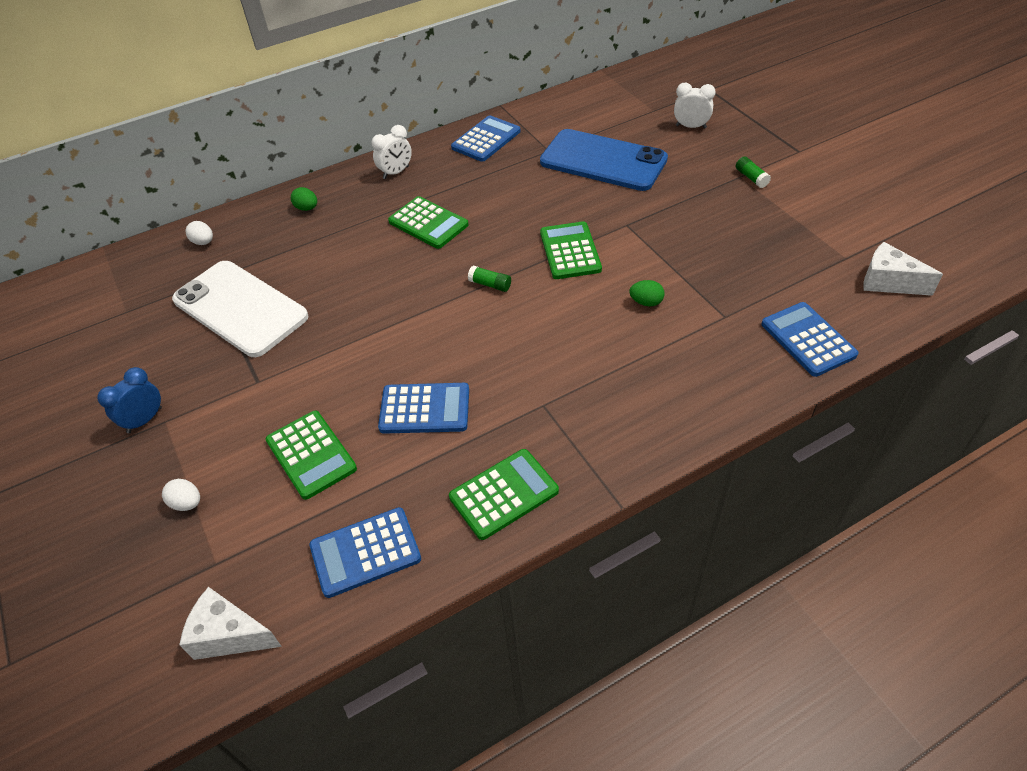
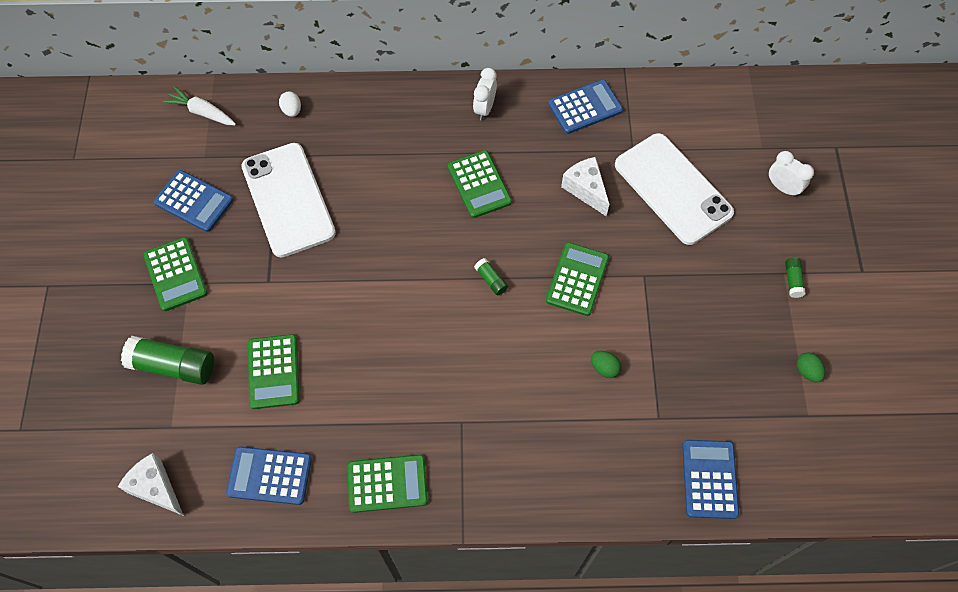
camera: 25 degrees right, 15 degrees up
(104, 279) = (202, 112): none -> white carrot
(144, 420) = (175, 274): blue clock -> green calculator
(187, 503) = (173, 366): white egg -> green glue stick
(307, 208) = (390, 114): green egg -> green egg (807, 371)
(396, 172) = (484, 108): white clock -> white clock turned 120 degrees clockwise
(425, 409) = (373, 376): blue calculator -> blue calculator (194, 201)
(603, 161) = (673, 189): blue phone -> white phone
(888, 282) = (824, 461): white cheese -> white cheese (586, 189)

